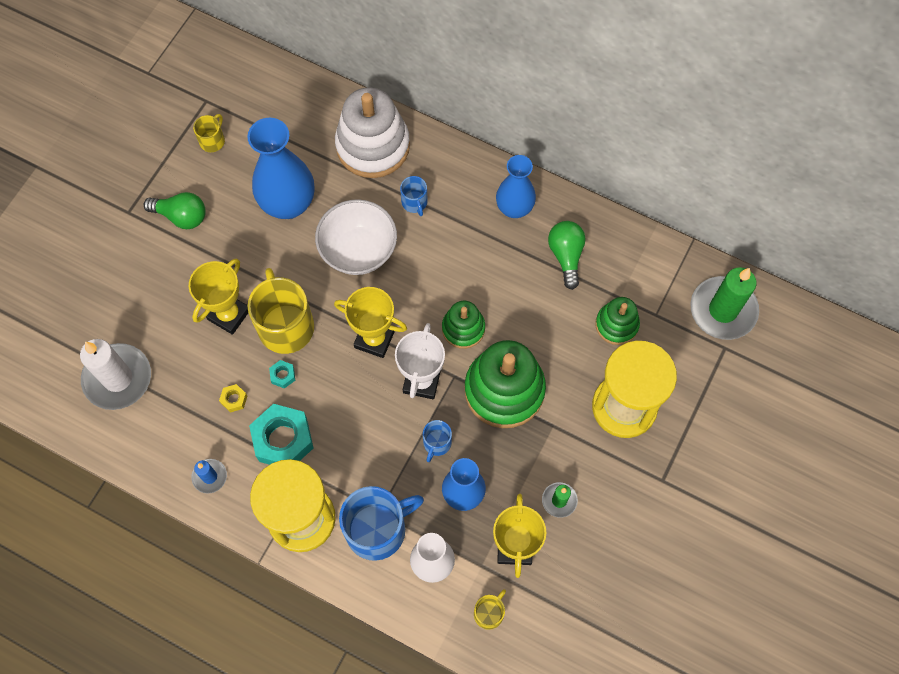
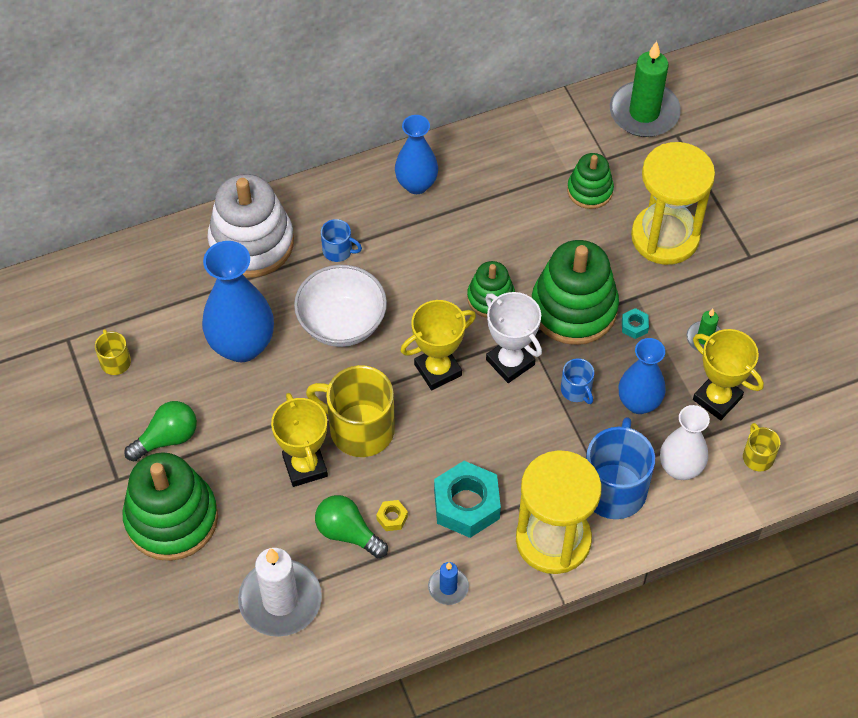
camera: 50 degrees left, 10 degrees down
(125, 266) = (171, 519): none -> green stacking toy
(283, 375) = (405, 463): turquoise nut -> turquoise nut (634, 326)
(566, 256) = (495, 180): green light bulb -> green light bulb (348, 533)

